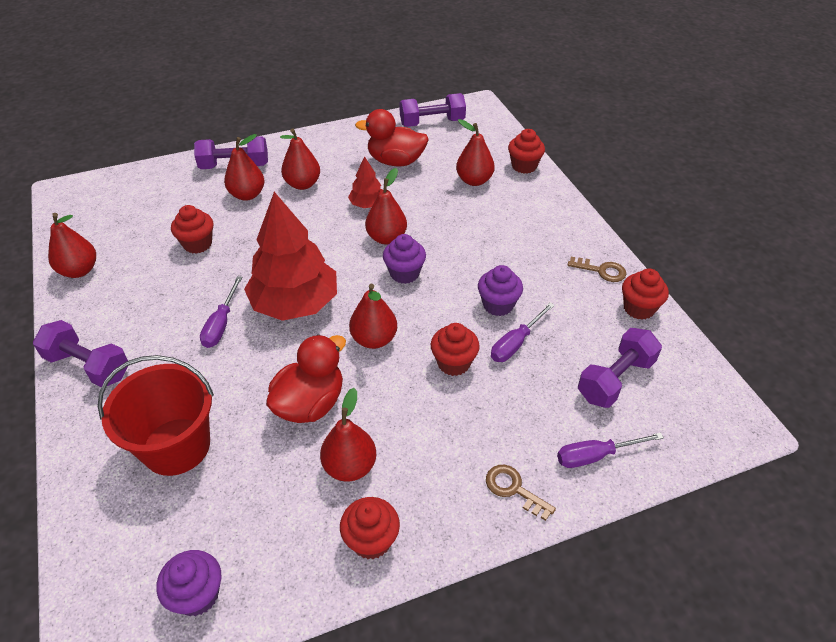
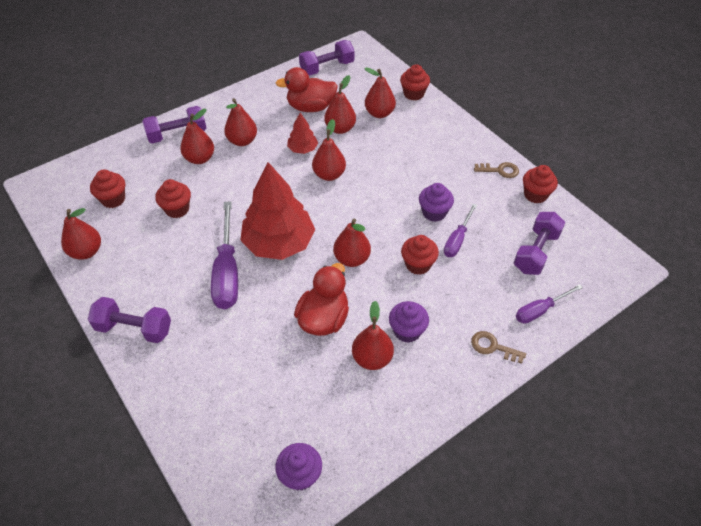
camera: 15 degrees left, 5 degrees up
(176, 446) = (235, 374): red bucket -> none
(221, 324) = (227, 272): purple screwdriver -> purple screwdriver, size x1.72
(371, 540) = (408, 406): red cupcake -> red cupcake (113, 199)
(404, 273) = (354, 201): purple cupcake -> purple cupcake (407, 331)
(420, 189) = (340, 128): none -> red pear

